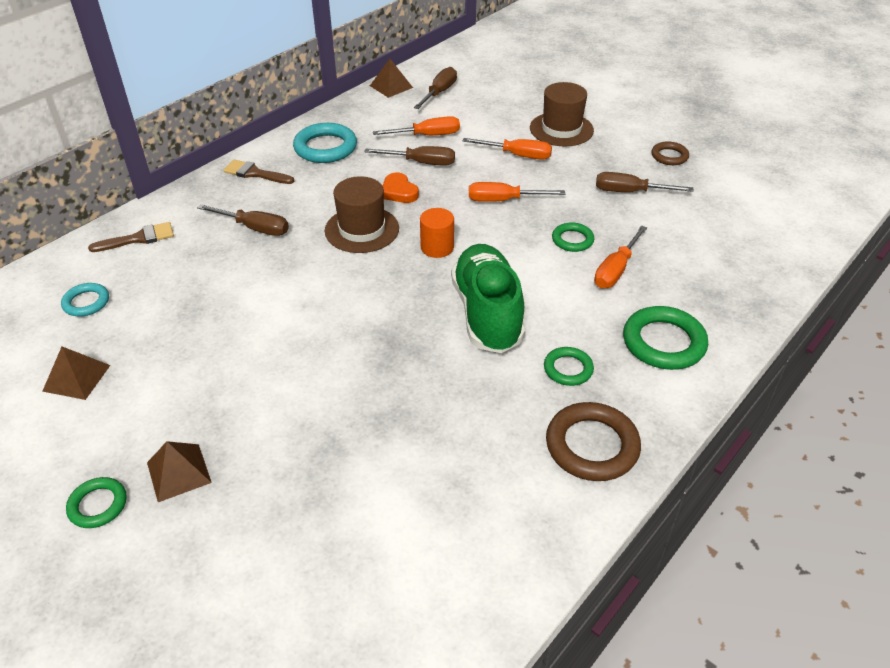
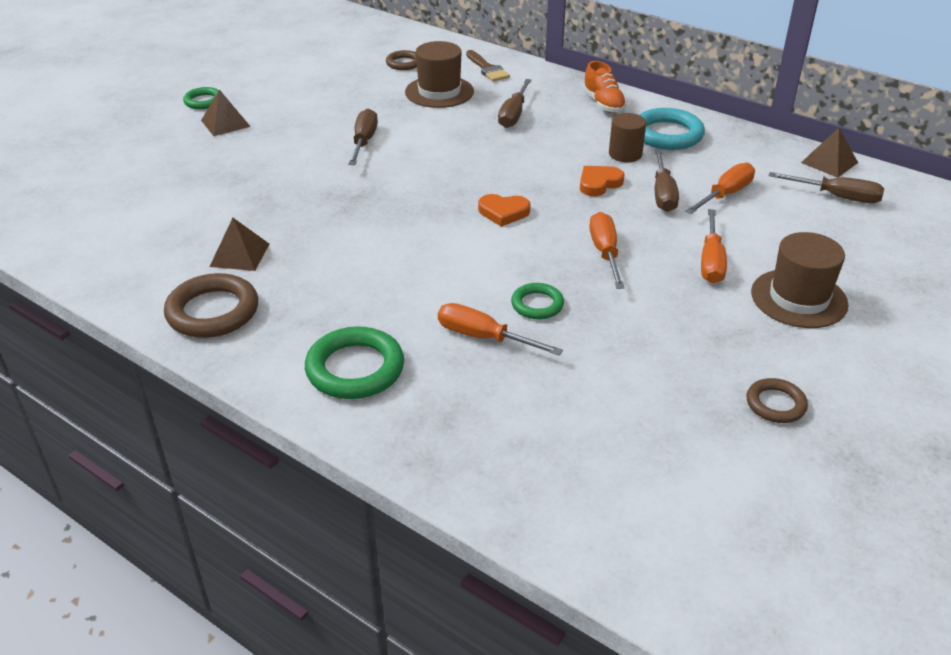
camera: 85 degrees right, 5 degrees down
(76, 378) = (322, 74): brown pyramid -> brown pyramid (239, 255)
(86, 302) = (404, 63): turquoise ring -> brown ring
(255, 173) = (603, 104): brown brush -> orange shoe
(353, 173) = (625, 154): none -> brown cylinder
(362, 229) = (524, 168): brown hat -> brown hat (439, 92)
(428, 135) = (725, 194): orange screwdriver -> orange screwdriver turned 120 degrees counterclockwise
(437, 247) = (503, 212): orange cylinder -> orange heart
(487, 313) = (400, 247): green shoe -> none
(568, 369) = (316, 298): green ring -> none
(629, 192) = (660, 357): brown screwdriver -> brown screwdriver (364, 141)

